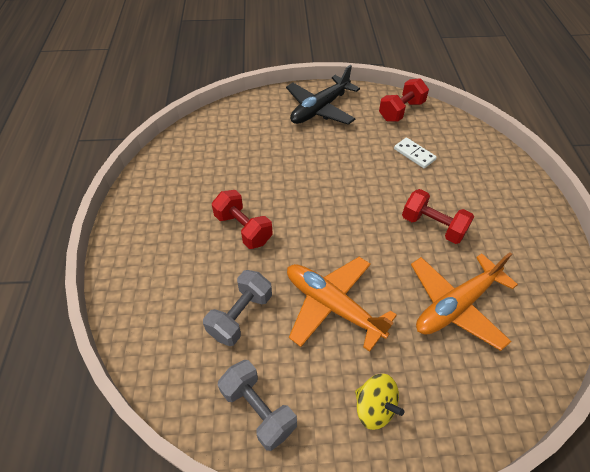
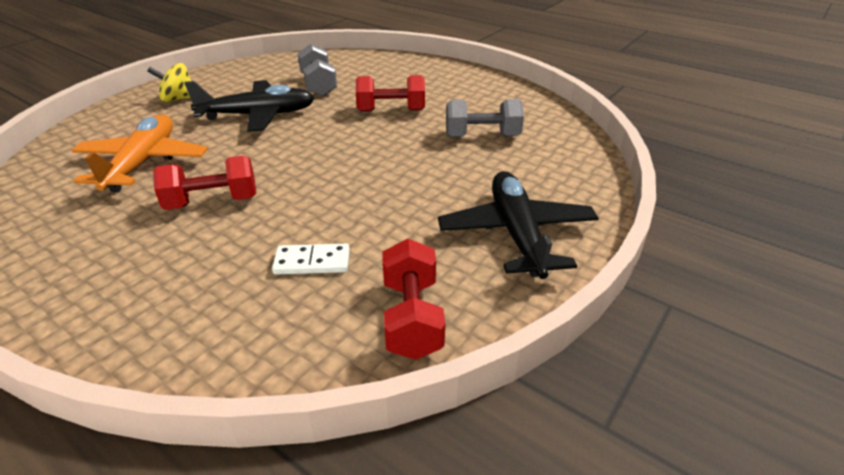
camera: 130 degrees right, 15 degrees down
(258, 410) = (254, 71): grey dumbbell -> grey dumbbell (482, 136)
(332, 306) = (258, 115): orange plane -> black plane

